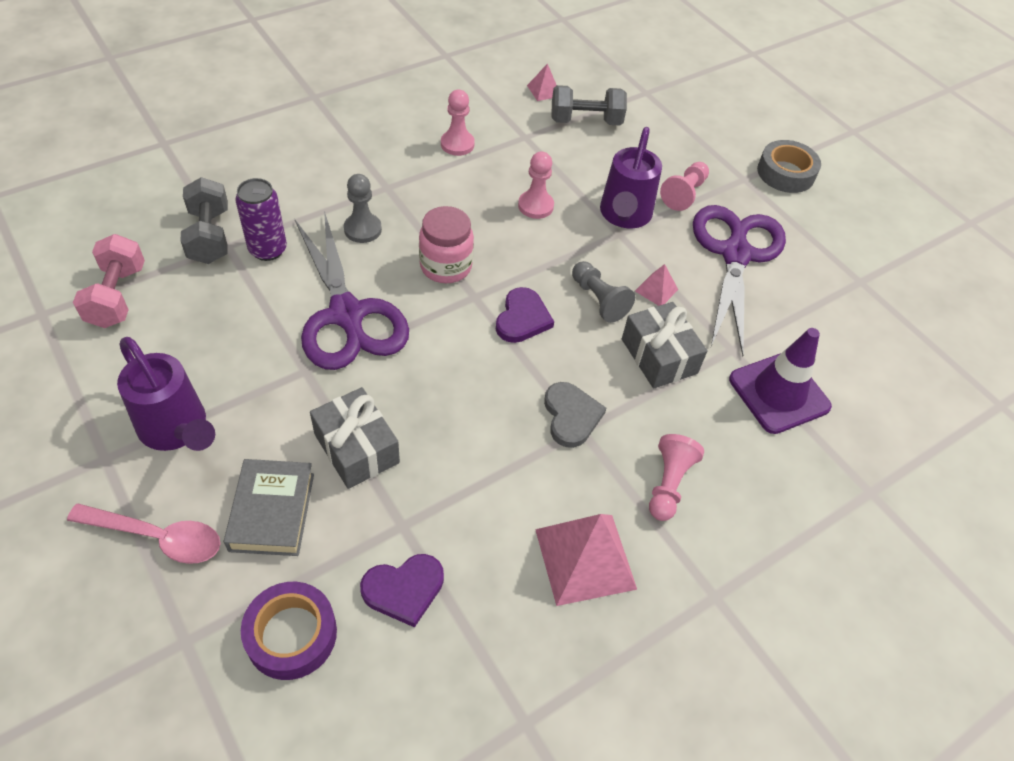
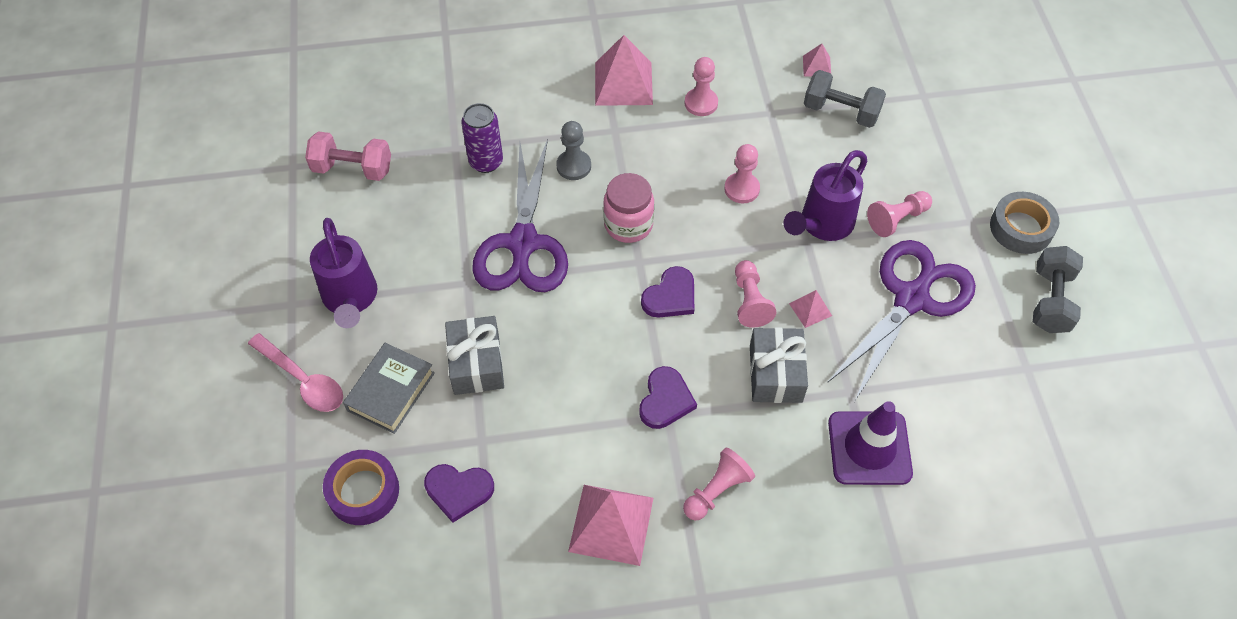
camera: 30 degrees right, 5 degrees up
(117, 296) = (352, 169): pink dumbbell -> pink dumbbell turned 75 degrees clockwise
(209, 236) = (445, 135): grey dumbbell -> grey dumbbell (1050, 301)
(374, 145) = (623, 83): none -> pink pyramid
(571, 416) = (665, 400): grey heart -> purple heart
(598, 300) = (750, 301): grey pawn -> pink pawn

